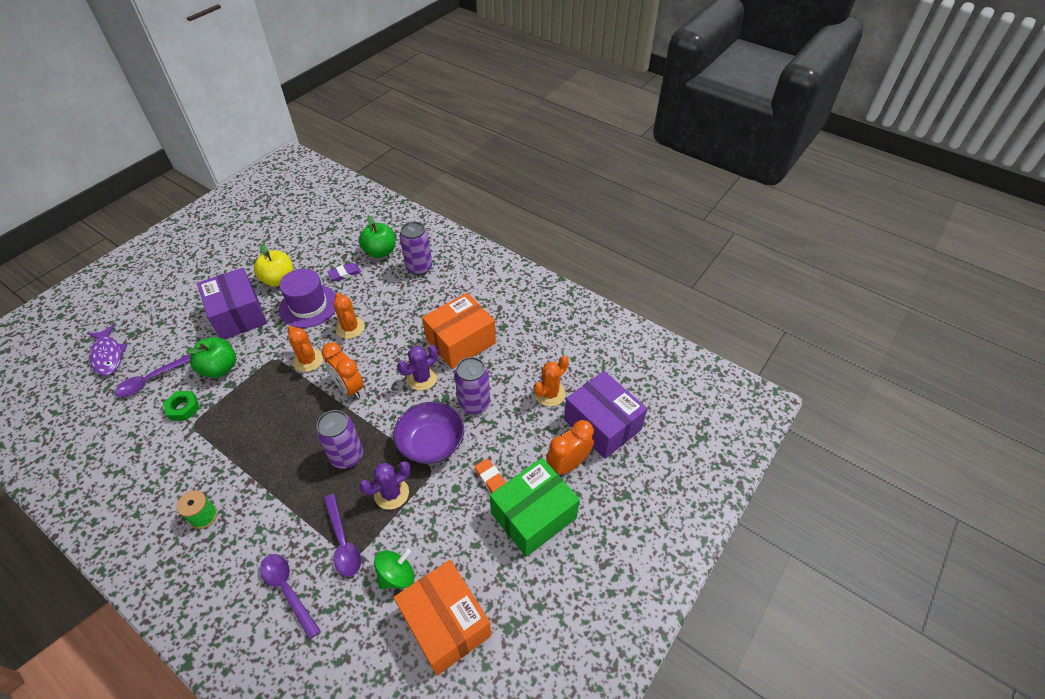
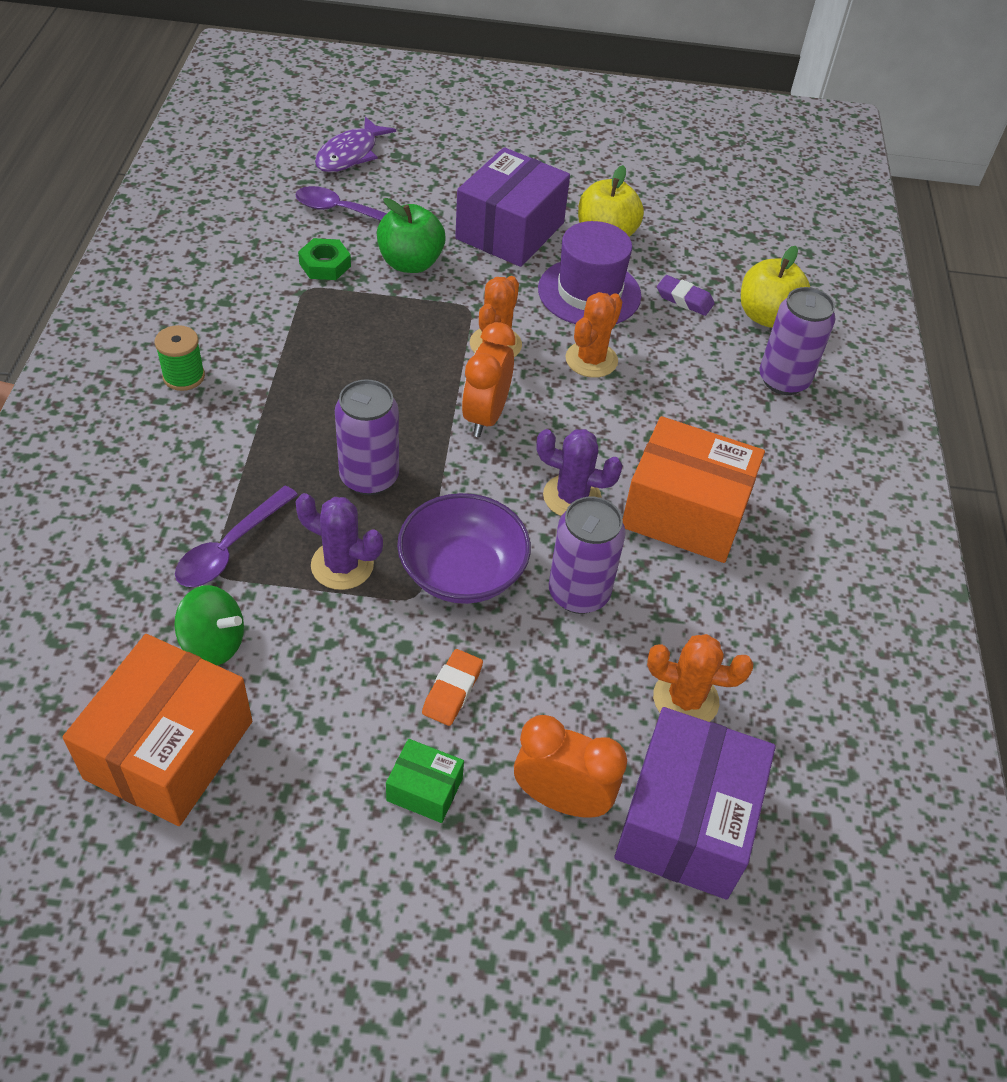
camera: 55 degrees right, 0 degrees up
(287, 590) = (127, 524): purple spoon -> none
(380, 252) = (767, 316): green apple -> yellow apple
(534, 515) = (424, 789): green box -> green box, size x0.46

